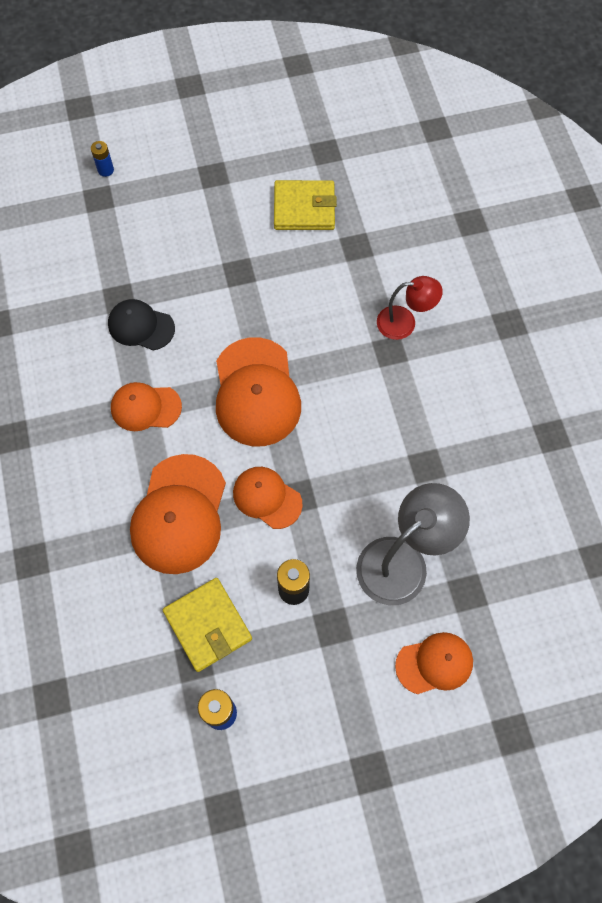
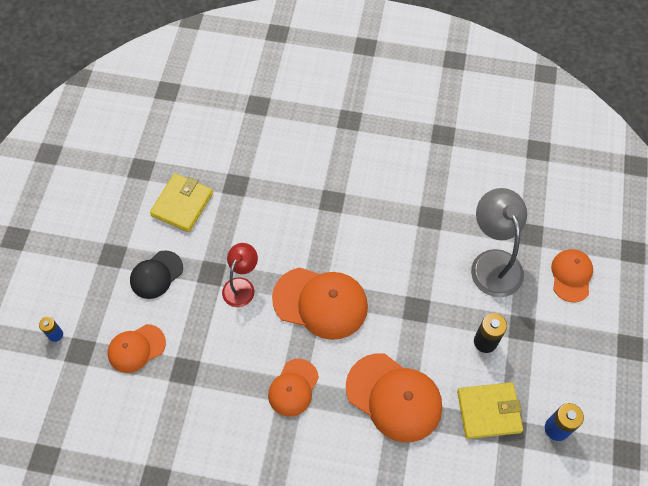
camera: 65 degrees left, 5 degrees down
(141, 326) = (220, 363): black cap -> black cap (156, 275)
(267, 498) = (408, 330): orange cap -> orange cap (136, 348)
(404, 322) = (315, 181): red lamp -> red lamp (241, 286)

